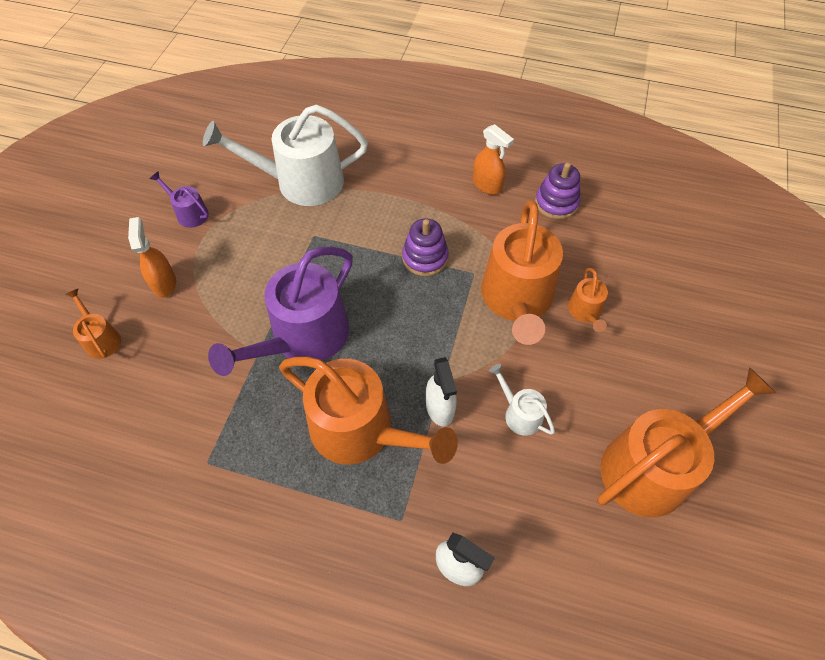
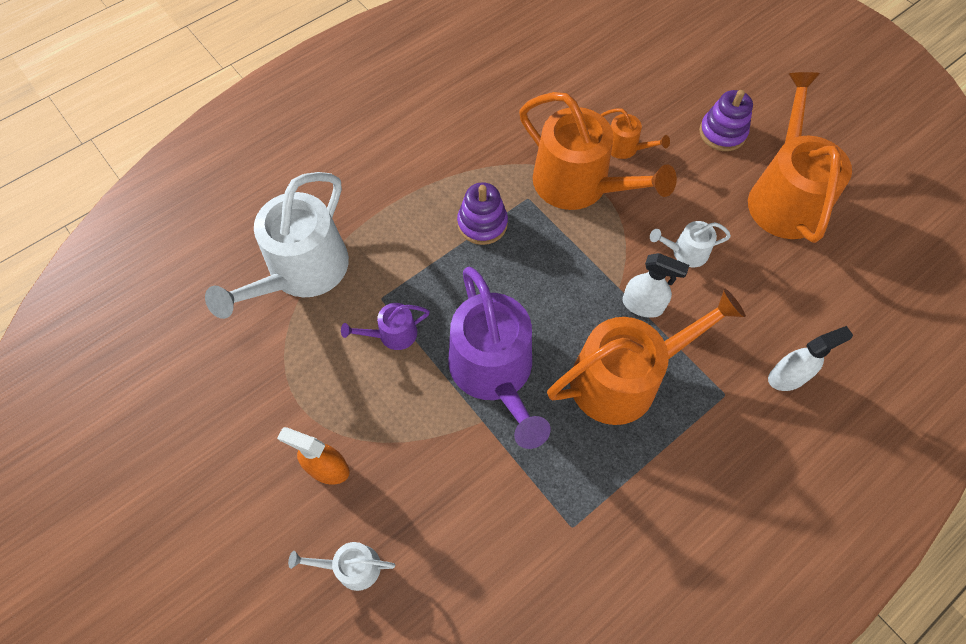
camera: 55 degrees left, 5 degrees up
(101, 339) = (352, 567): orange watering can -> white watering can
(189, 213) = (251, 398): purple watering can -> purple watering can (392, 334)
(487, 185) = (441, 128): orange spray bottle -> none
(556, 203) = (503, 94): purple stacking toy -> purple stacking toy (722, 133)

